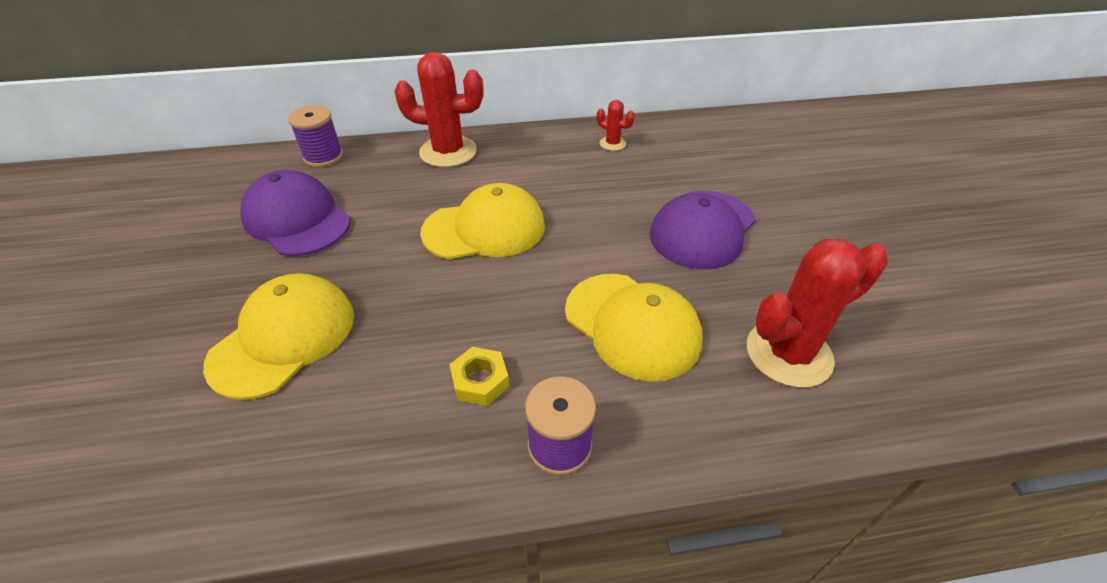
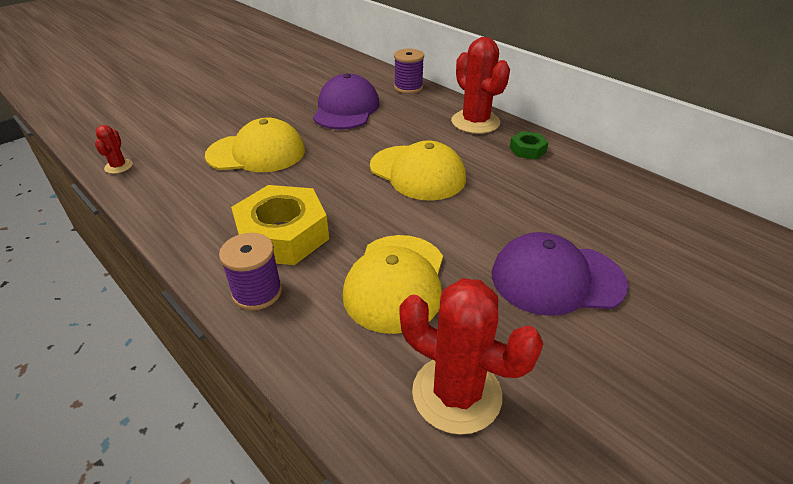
camera: 55 degrees right, 5 degrees down
(480, 381) = (283, 234): yellow nut -> yellow nut, size x2.11
(528, 149) = (527, 150): none -> green nut
(612, 144) = (599, 184): red cactus -> red cactus (118, 166)

